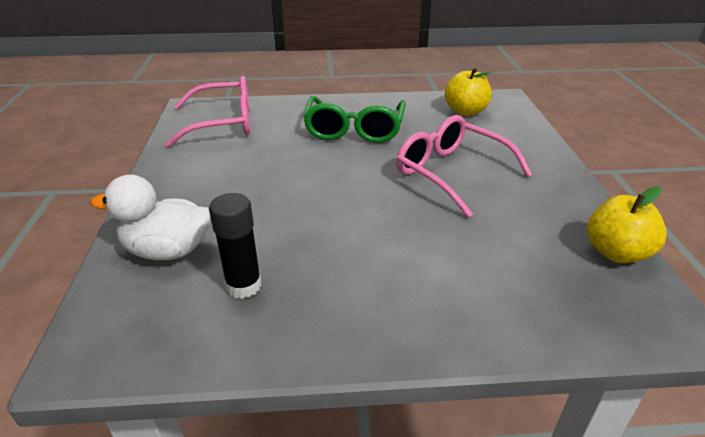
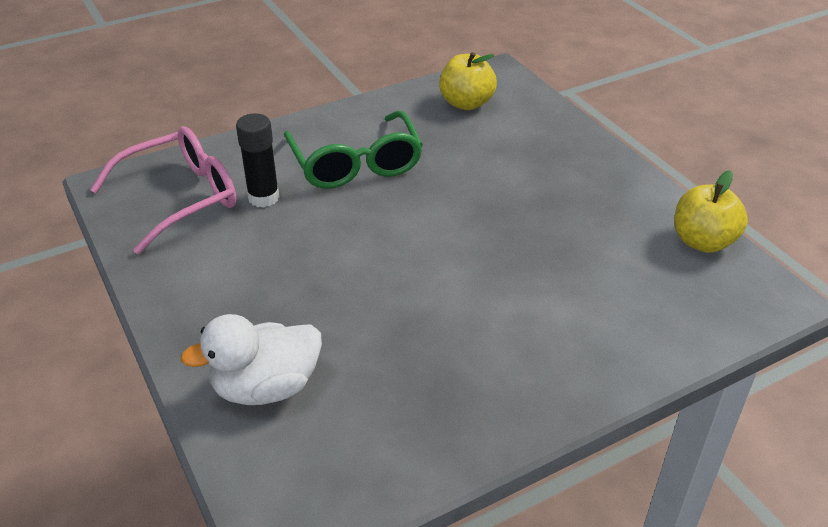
camera: 25 degrees left, 5 degrees up
(244, 286) = (384, 396): black glue stick -> black glue stick (263, 197)
(451, 173) = (502, 194): pink glasses -> none

